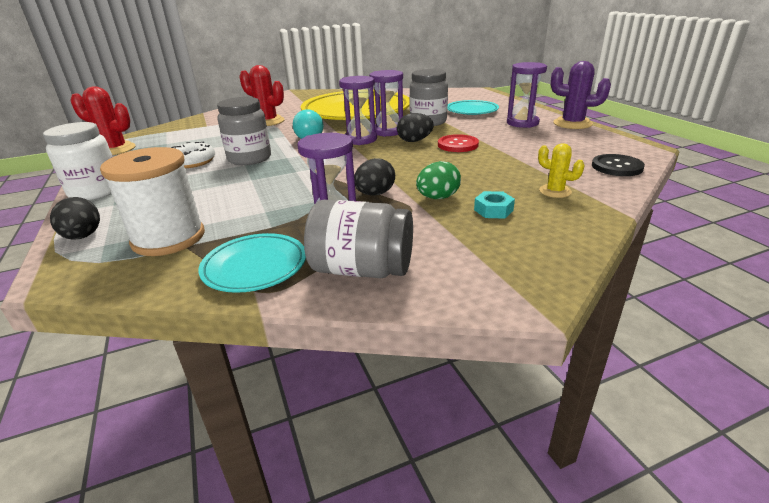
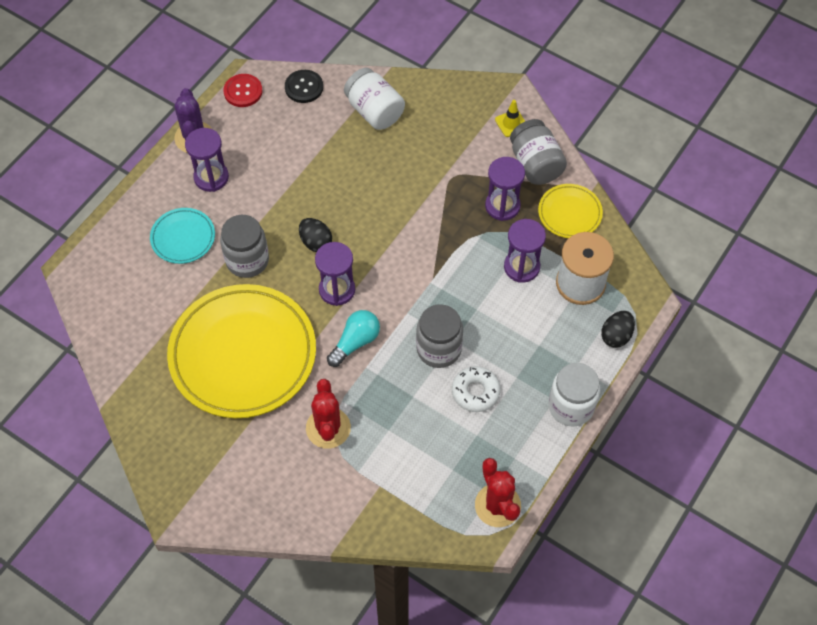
camera: 125 degrees left, 30 degrees up
(255, 267) = (569, 213): turquoise plate -> yellow plate
(375, 194) = (445, 209): black egg -> none
(388, 131) = (299, 280): purple hourglass -> purple hourglass (521, 267)
(438, 198) = (427, 170): green egg -> none
(456, 276) = (511, 123): none -> yellow traffic cone
(458, 145) = (308, 204): red button -> red button (243, 91)
(493, 210) = (426, 134): turquoise nut -> none
(555, 191) = (374, 111): yellow cactus -> white jar

